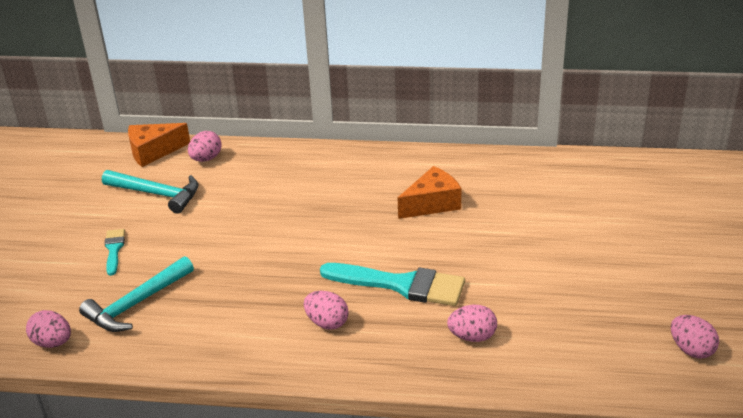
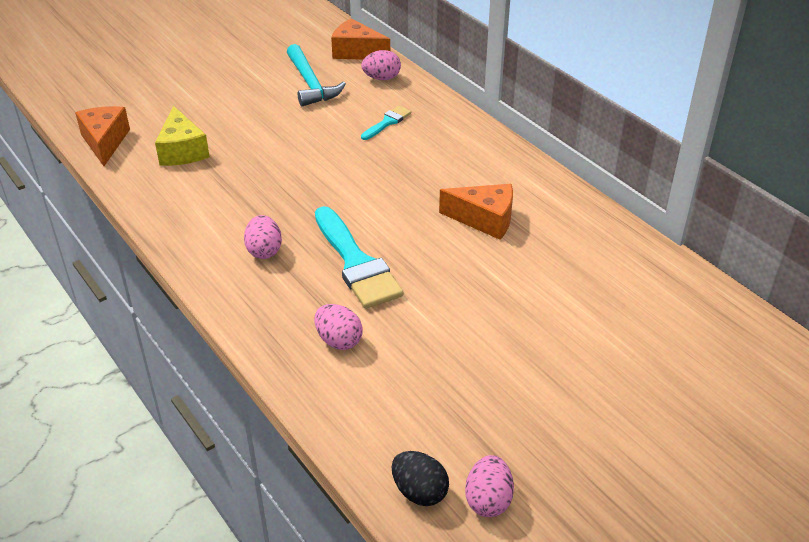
camera: 45 degrees right, 5 degrees up
(53, 342) = (105, 142): pink egg -> orange cheese
(114, 249) = (227, 105): turquoise brush -> turquoise brush (387, 122)
(136, 303) = (182, 151): turquoise hammer -> yellow cheese
(655, 376) = (419, 492): none -> black egg

